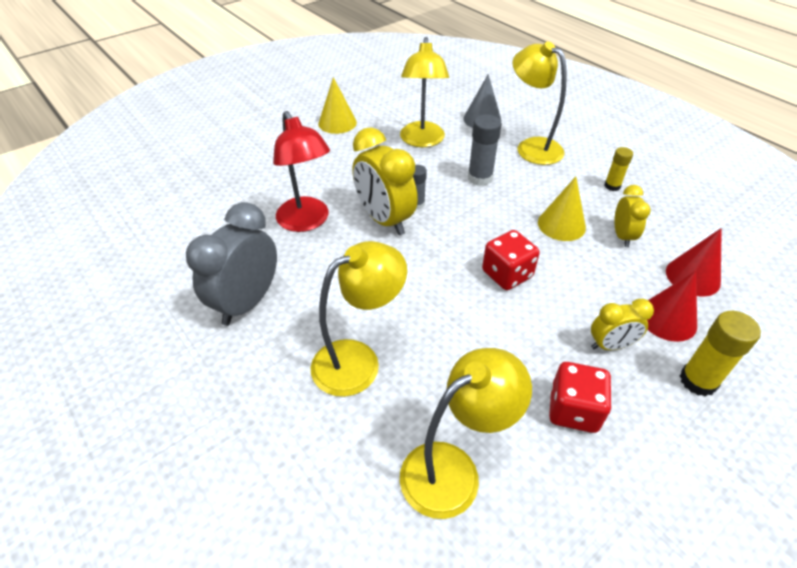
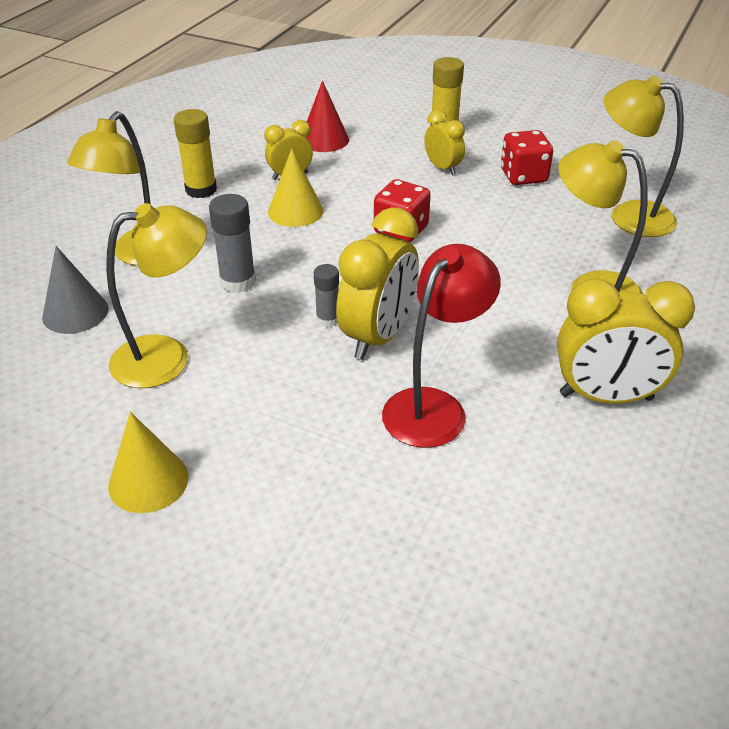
camera: 115 degrees left, 5 degrees down
(247, 302) = (606, 397): grey clock -> yellow clock
(612, 186) = (201, 190): yellow glue stick -> yellow glue stick, size x1.60
(667, 319) = (388, 147): red cone -> none

